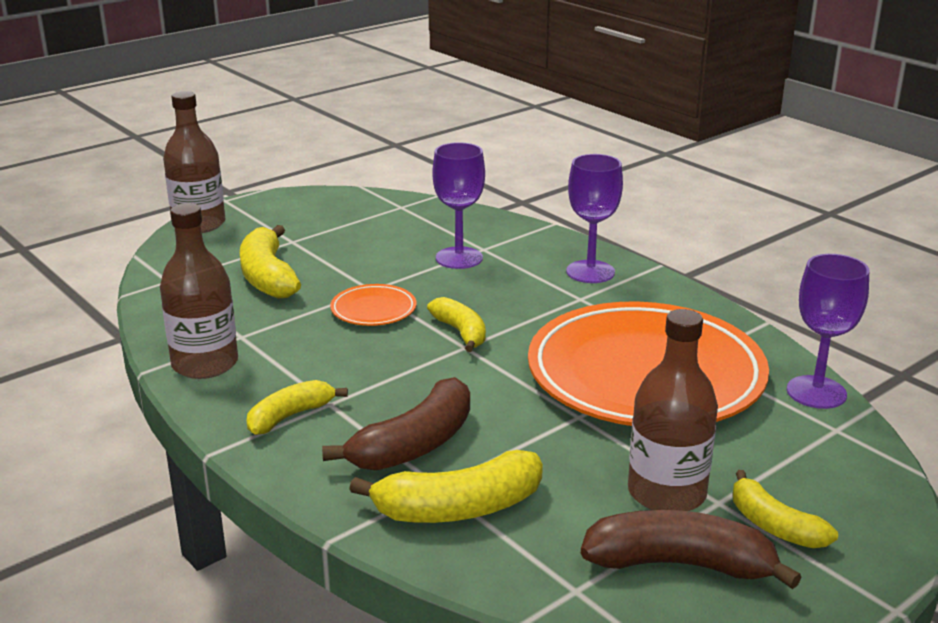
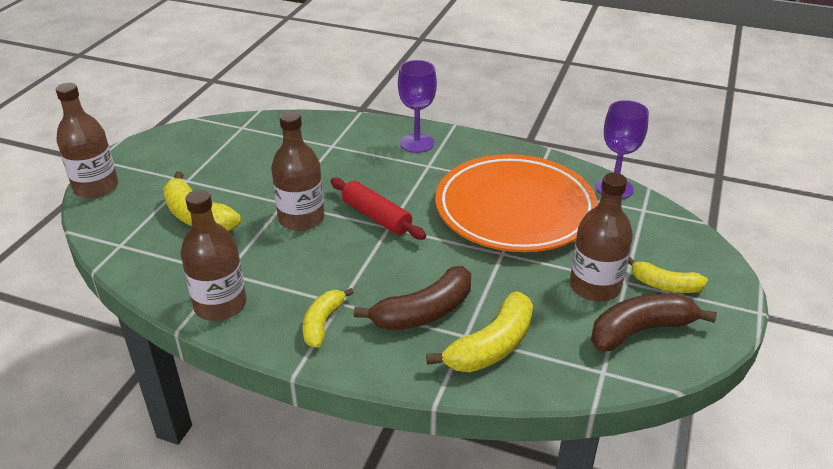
camera: 30 degrees left, 10 degrees up
(373, 310) = (301, 219): orange plate -> brown bottle
(414, 445) = (424, 312): brown banana -> brown banana turned 45 degrees clockwise
(459, 258) = (322, 158): purple goblet -> none
(461, 332) = (376, 217): yellow banana -> red rolling pin

